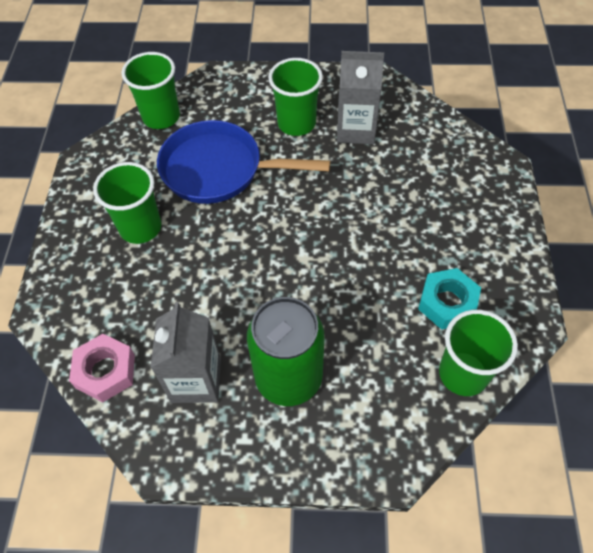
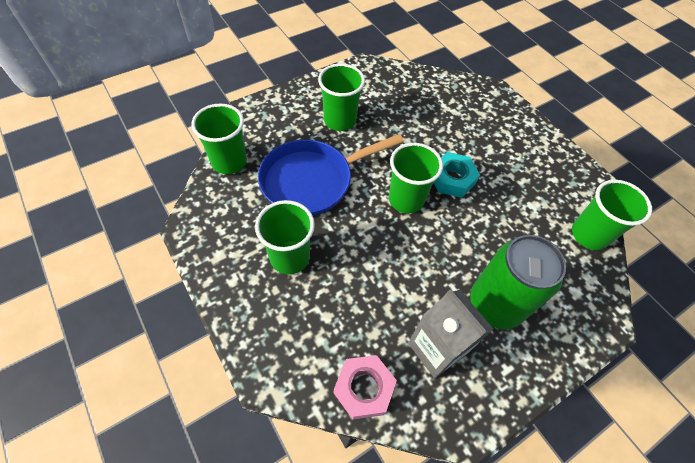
camera: 40 degrees left, 0 degrees up
(293, 232) = (406, 199): none -> green cup
(356, 130) = (384, 107): grey carton -> none
(447, 303) = (541, 194): turquoise nut -> turquoise nut (452, 179)

